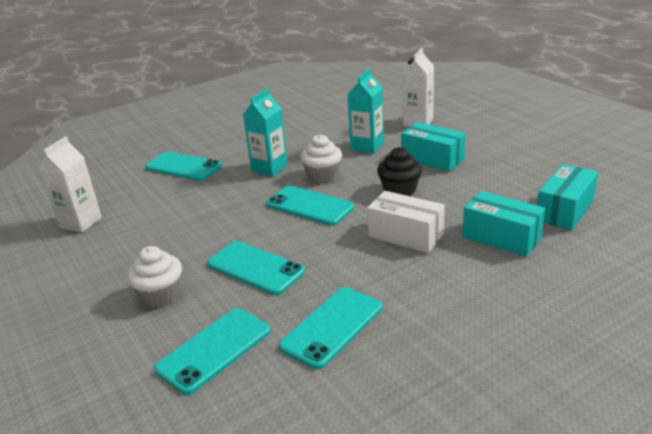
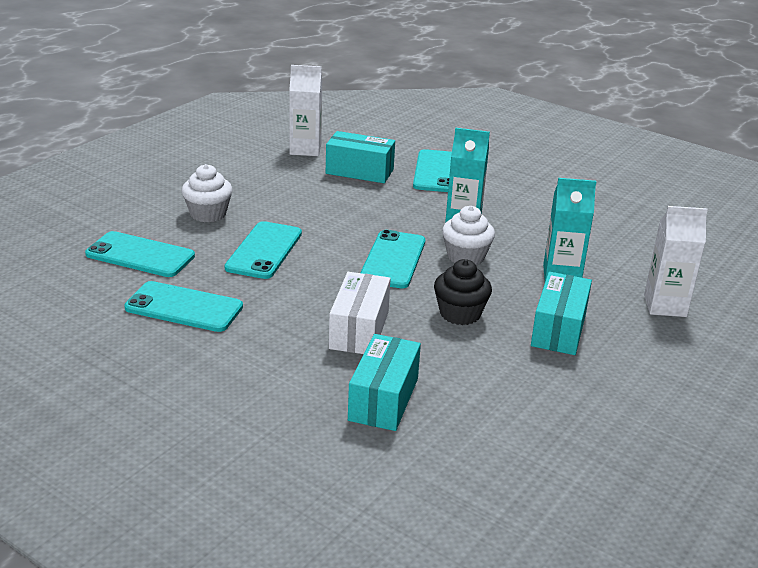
camera: 65 degrees right, 0 degrees up
(564, 210) = (476, 450): turquoise box -> turquoise box (359, 171)

